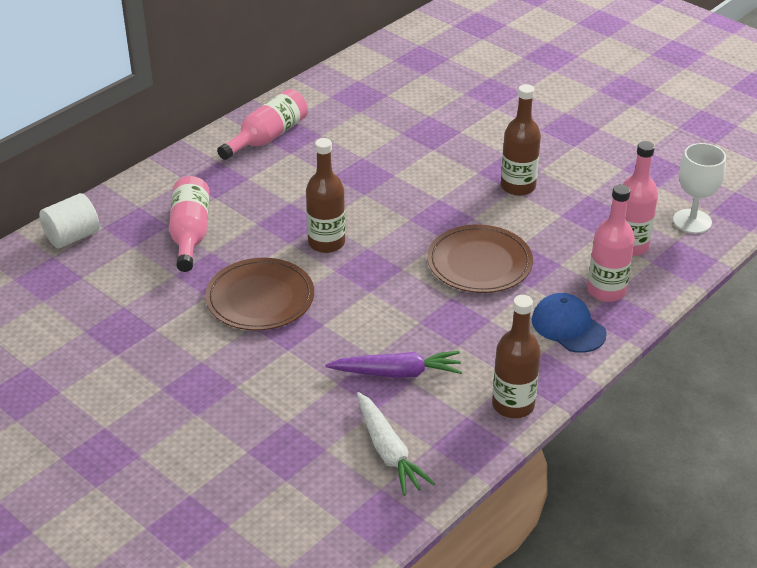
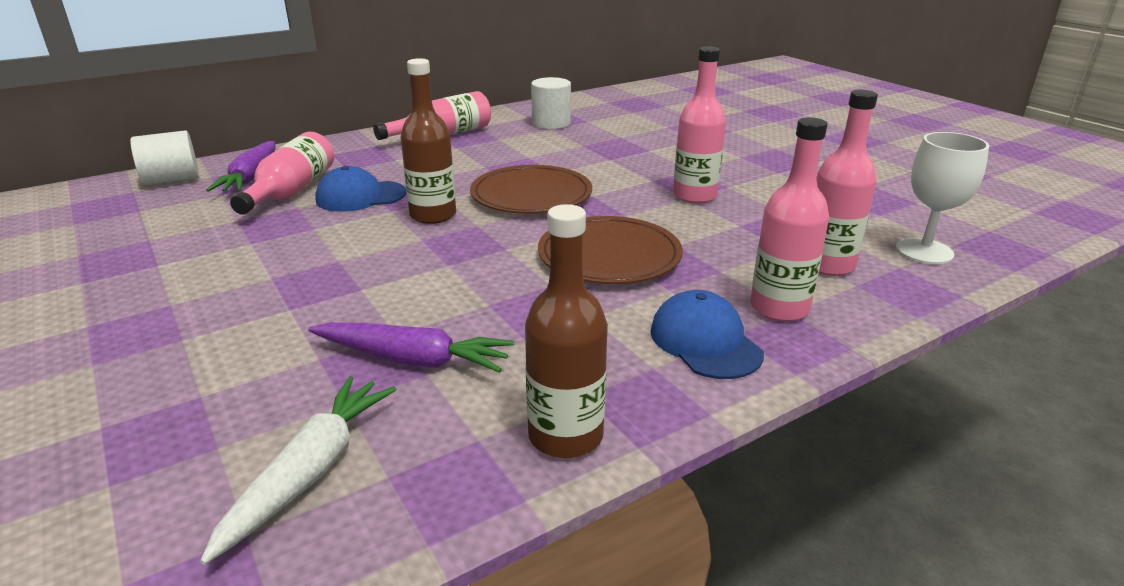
camera: 15 degrees right, 10 degrees down
(139, 222) = (250, 177): none -> purple carrot
(253, 231) = (361, 196): none -> blue cap
(260, 298) = (308, 253): brown plate -> brown plate (531, 195)
(357, 103) = (551, 123): none -> white cylinder
(388, 451) = (311, 471): white carrot -> white carrot turned 150 degrees counterclockwise
(518, 186) = (694, 196): brown bottle -> pink bottle

